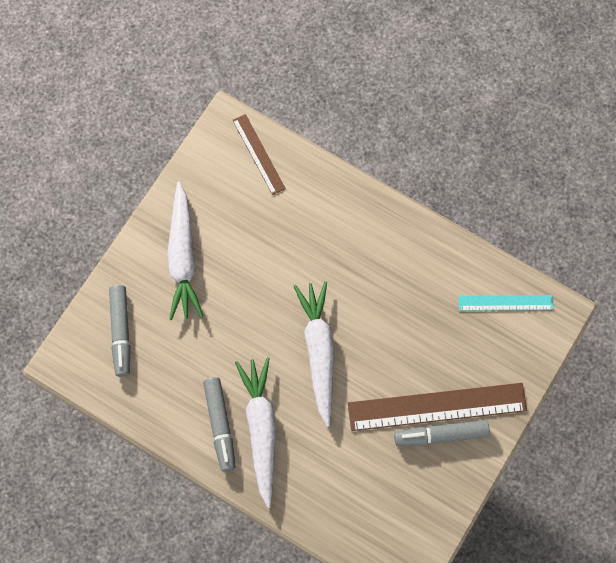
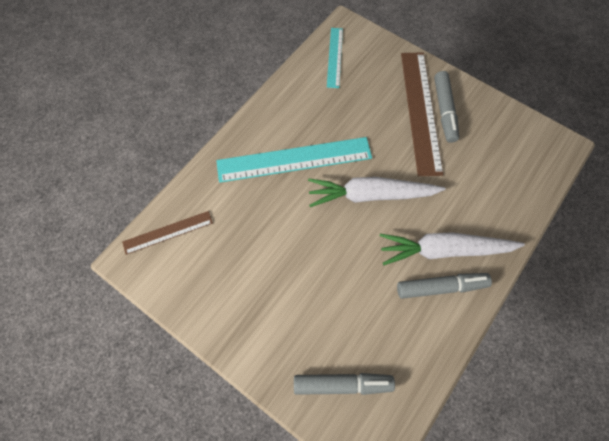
camera: 85 degrees left, 5 degrees down
(183, 257) = (266, 313): white carrot -> none
(355, 268) = (294, 160): none -> turquoise ruler

